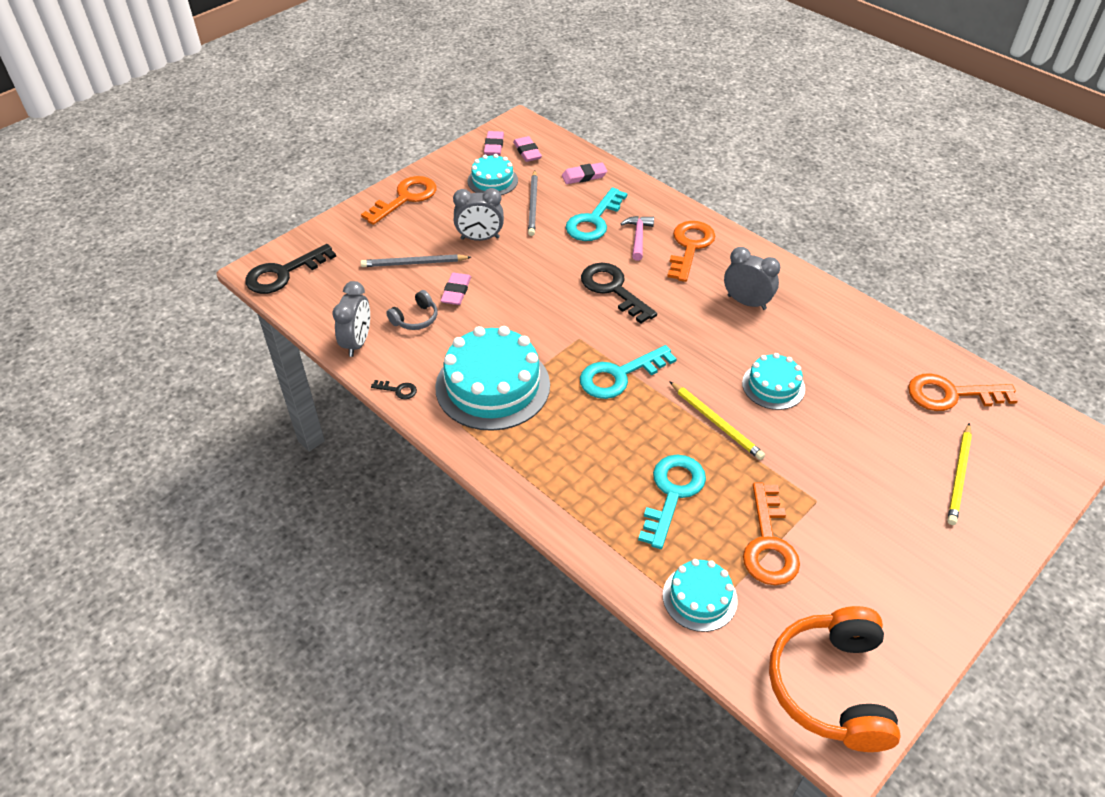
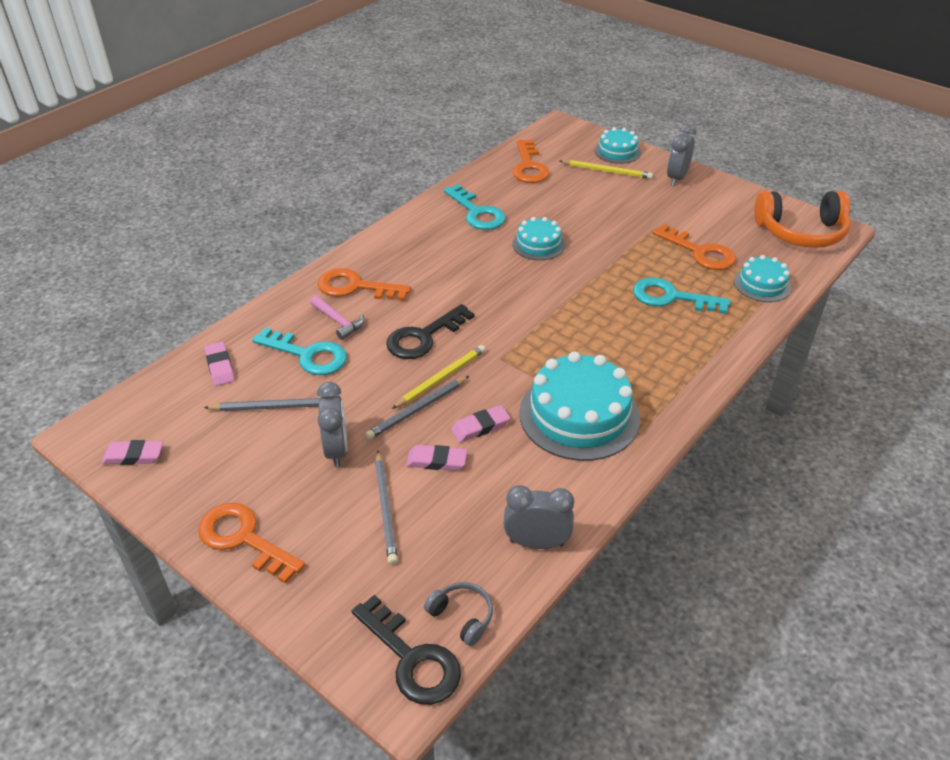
camera: 95 degrees left, 5 degrees down
(398, 390) = (603, 491): black key -> none
(415, 318) = (487, 492): grey headphones -> grey headphones (462, 616)
(492, 181) = (216, 449): turquoise cake -> turquoise cake (617, 151)
(517, 283) = (417, 409): none -> grey pencil
(527, 152) = (156, 421): pink eraser -> pink eraser (480, 427)
(619, 376) = (545, 329): turquoise key -> turquoise key (477, 213)
(638, 237) = (338, 322): pink hammer -> pink hammer turned 135 degrees counterclockwise
(716, 422) = (587, 274): yellow pencil -> yellow pencil (441, 378)
(746, 302) = (436, 255): grey clock -> grey clock (676, 178)
(768, 544) = (700, 252): orange key -> orange key turned 45 degrees clockwise

